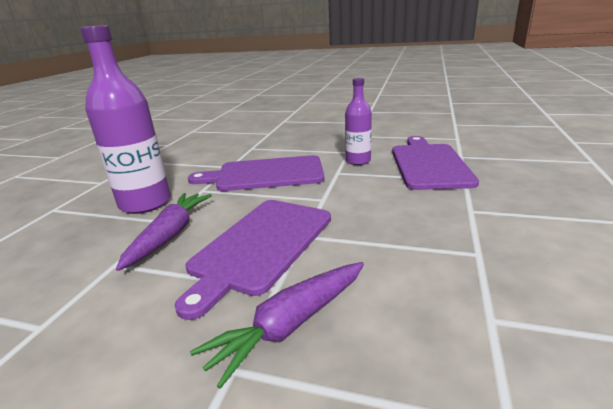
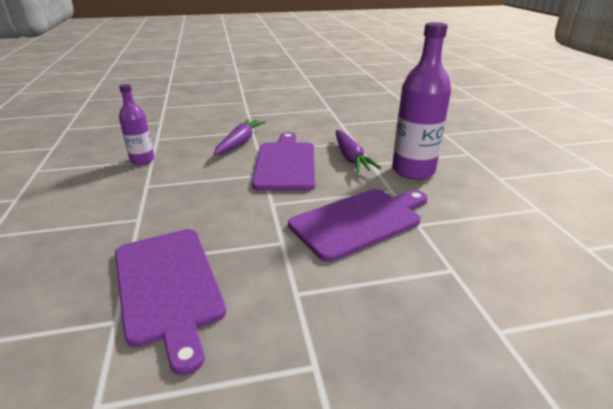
camera: 150 degrees right, 5 degrees up
(358, 161) = (268, 271): purple bottle -> purple bottle (142, 160)

